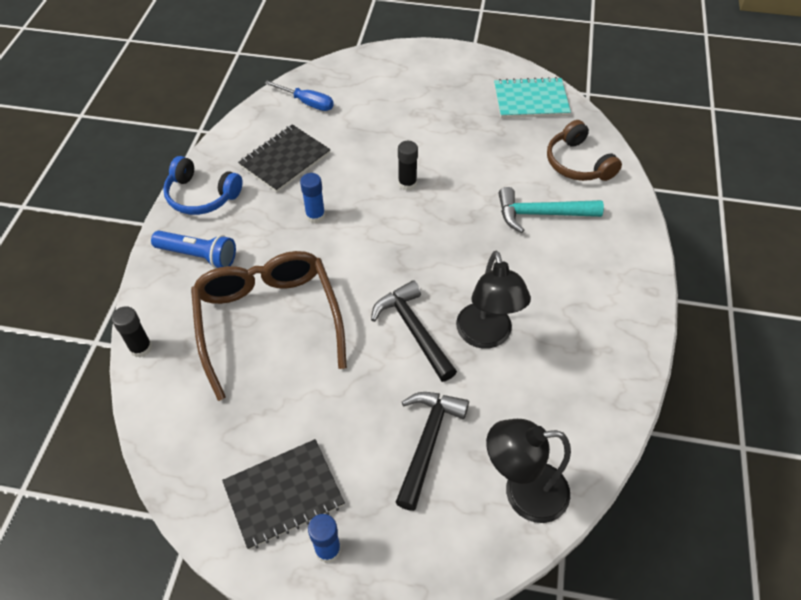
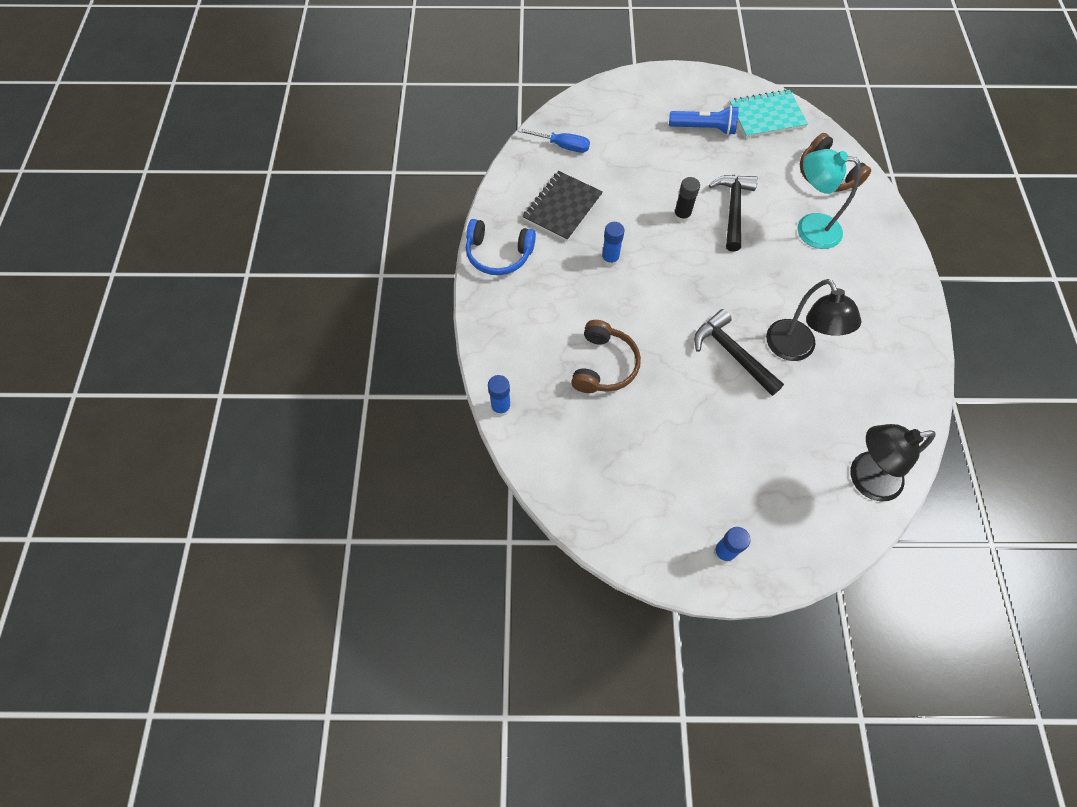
camera: 10 degrees left, 10 degrees up
(141, 348) = (501, 407): black glue stick -> blue glue stick
(198, 256) = (518, 313): blue flashlight -> blue flashlight (704, 128)
(268, 321) = (604, 365): brown glasses -> brown headphones
(284, 494) = (672, 514): black notebook -> none
(427, 442) = (775, 450): black hammer -> black hammer (733, 210)
(541, 214) = (809, 228): turquoise hammer -> turquoise lamp

